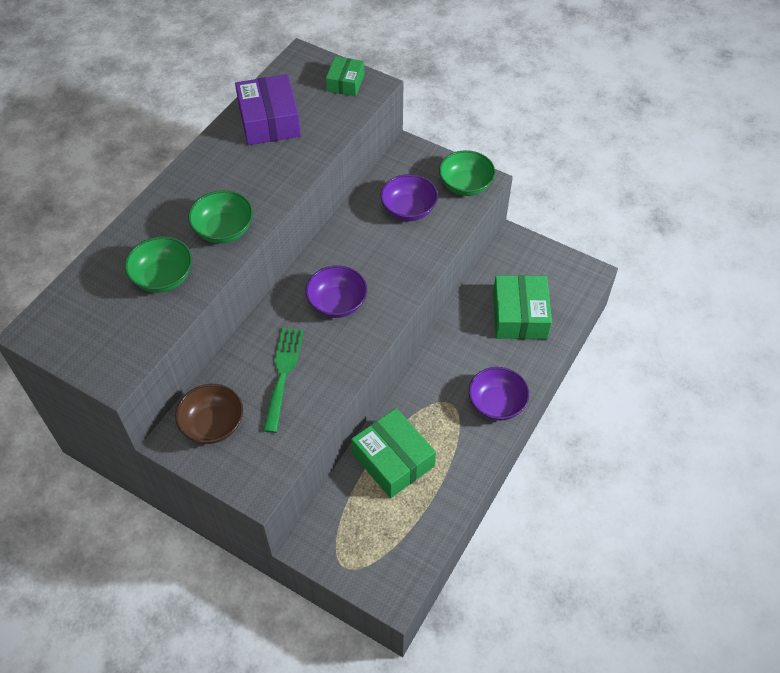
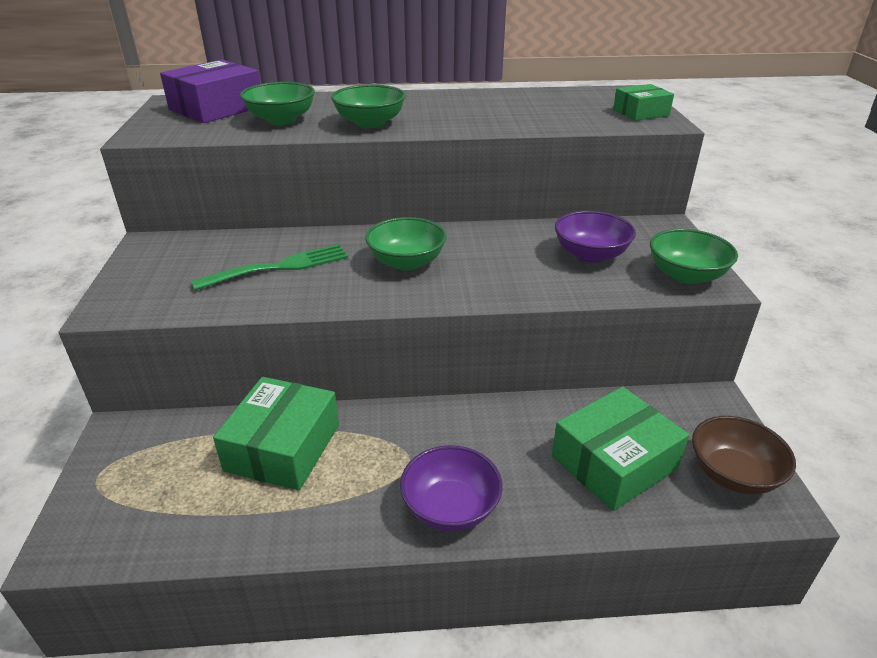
camera: 55 degrees right, 20 degrees down
(213, 424) = (182, 255): brown bowl -> brown bowl (733, 474)
(269, 121) = (530, 102): purple box -> purple box (216, 108)
(337, 303) = (406, 262): purple bowl -> green bowl

